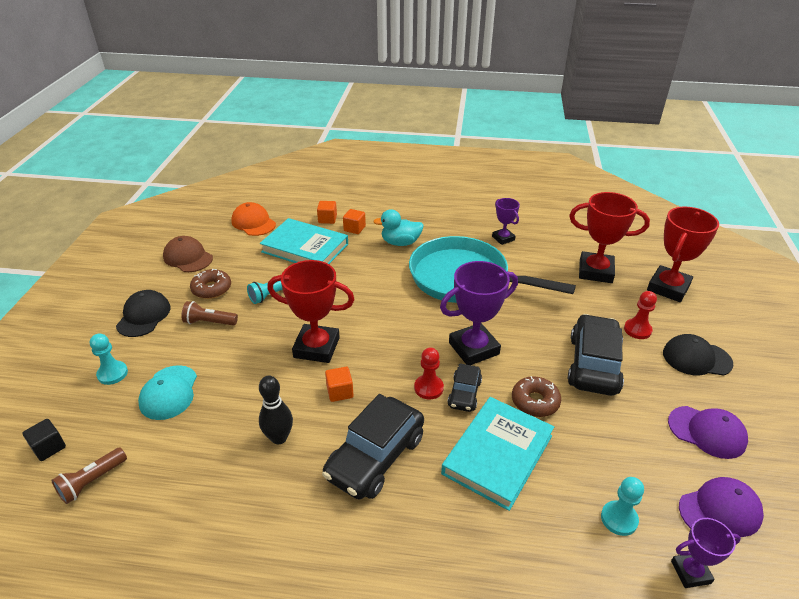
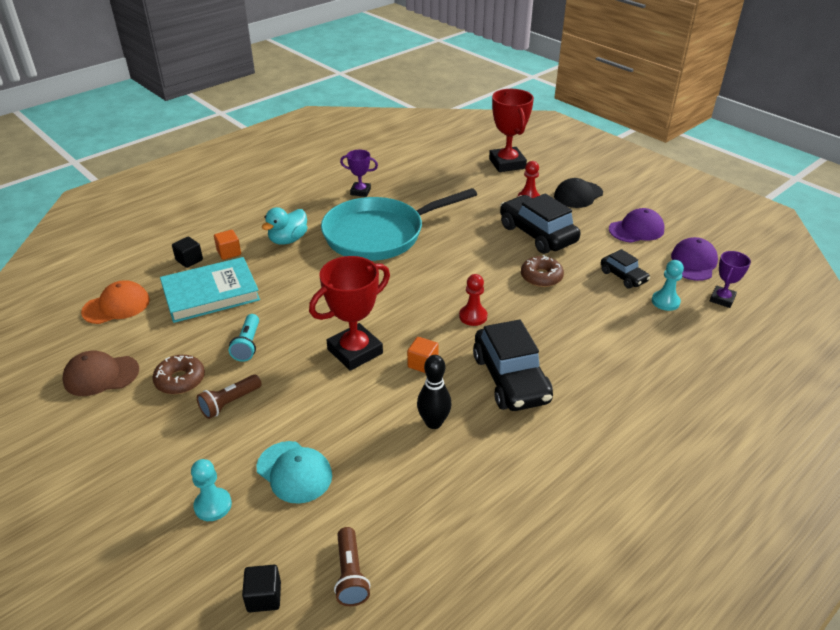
camera: 50 degrees left, 0 degrees up
(144, 316) = (151, 447): black cap -> none
(253, 222) = (116, 306): orange cap -> orange cap turned 150 degrees clockwise
(327, 219) = (189, 260): orange cube -> black cube
(464, 394) = (498, 303): black car -> black car (623, 276)
(473, 348) = (459, 273): purple trophy -> none
(497, 454) = (568, 320): turquoise book -> none
(595, 271) = (453, 178): red trophy -> none

